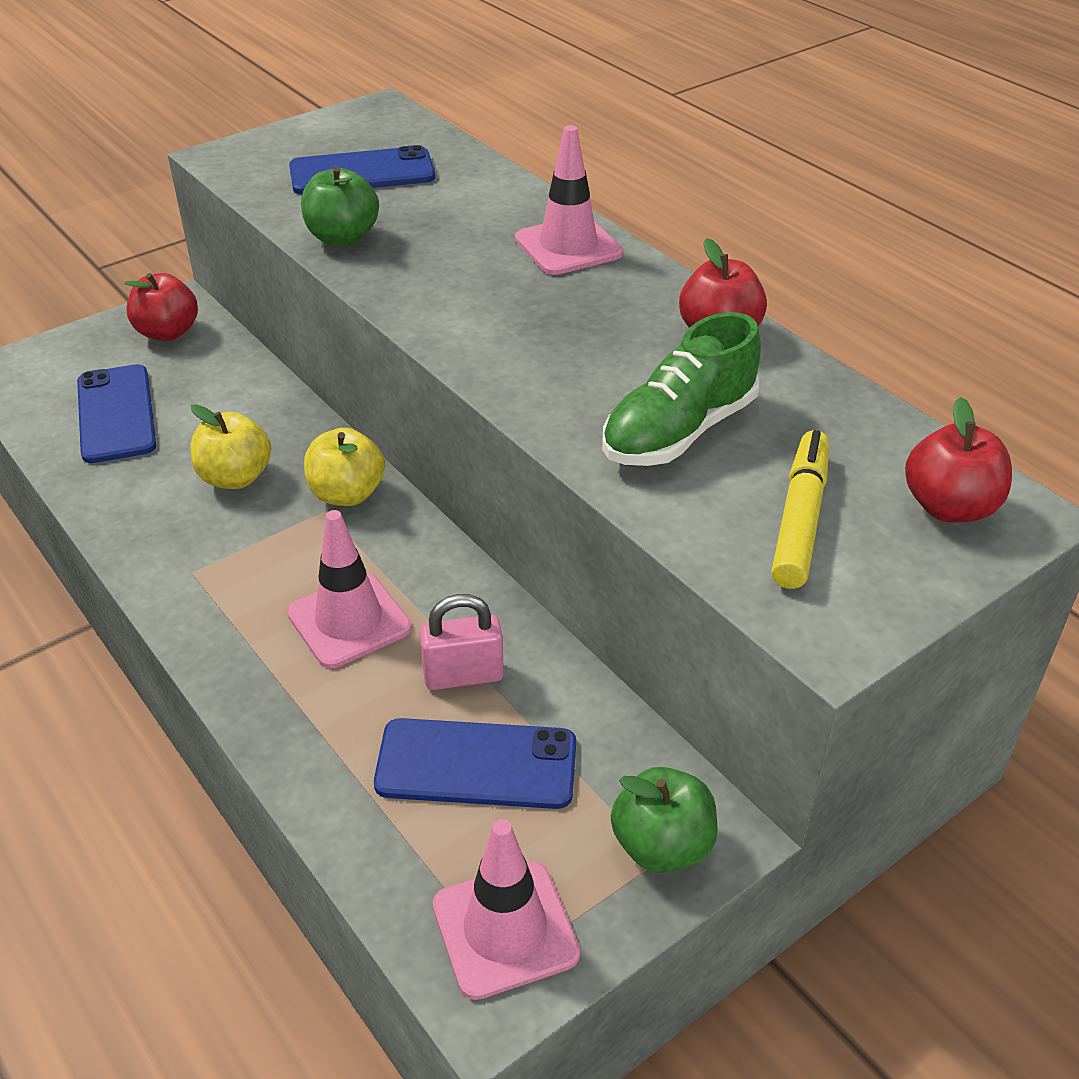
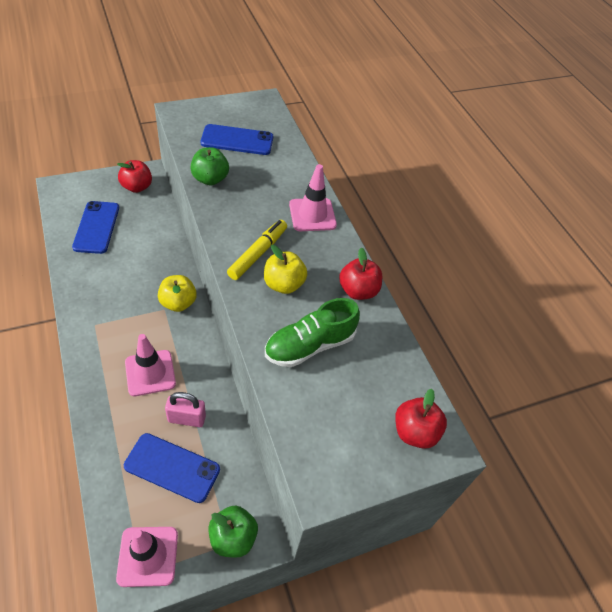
camera: 10 degrees right, 10 degrees up
(235, 477) = (133, 278): yellow apple -> yellow apple (283, 284)
(800, 519) = (340, 416): yellow marker -> yellow marker (258, 253)

